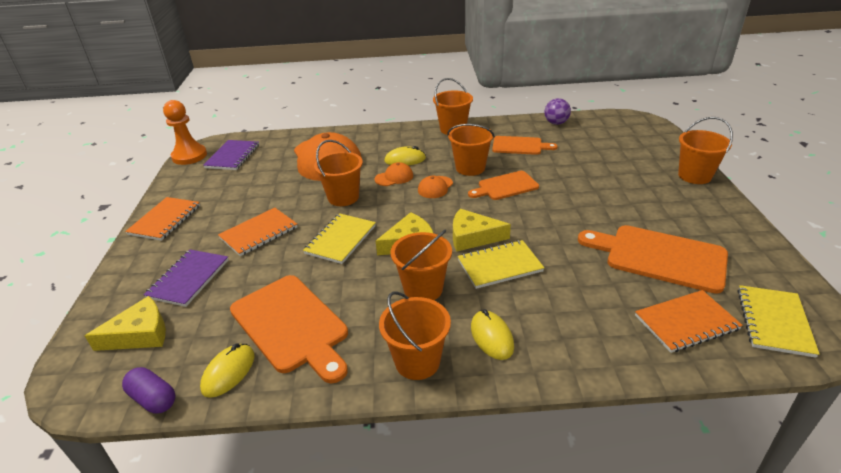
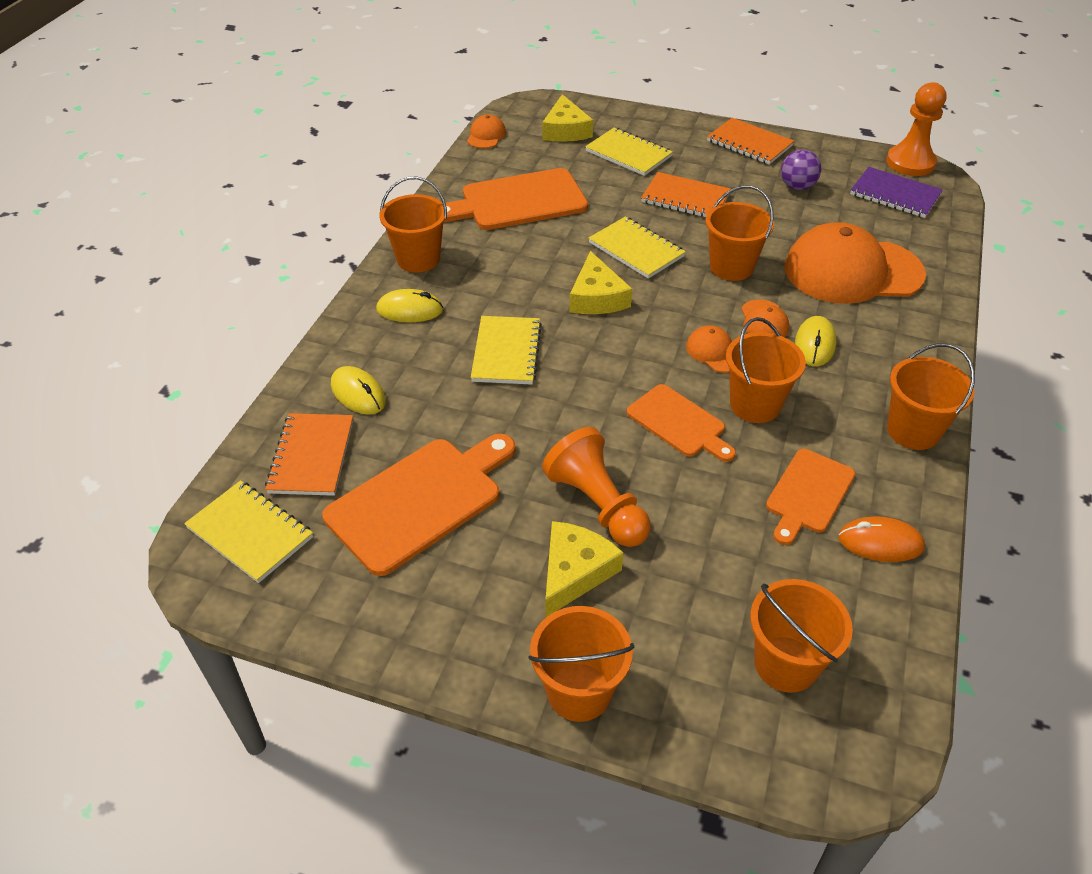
camera: 110 degrees right, 10 degrees up
(153, 399) = (486, 135): purple capsule -> orange cap
(189, 279) = (628, 154): purple notebook -> yellow notebook
(228, 372) = (487, 167): yellow mouse -> yellow mouse (358, 393)
(259, 233) = (685, 198): orange notebook -> orange notebook turned 45 degrees counterclockwise
(423, 289) = (509, 286): orange bucket -> orange bucket (785, 664)
(473, 237) = (575, 349): yellow cheese -> yellow cheese (574, 572)
(505, 186) = (679, 423): orange cutting board -> orange cutting board turned 135 degrees clockwise
(531, 128) = (880, 543): none -> orange mouse
(556, 123) = (891, 594): purple ball -> purple ball (797, 187)
(589, 197) = (597, 504): none -> orange pawn

